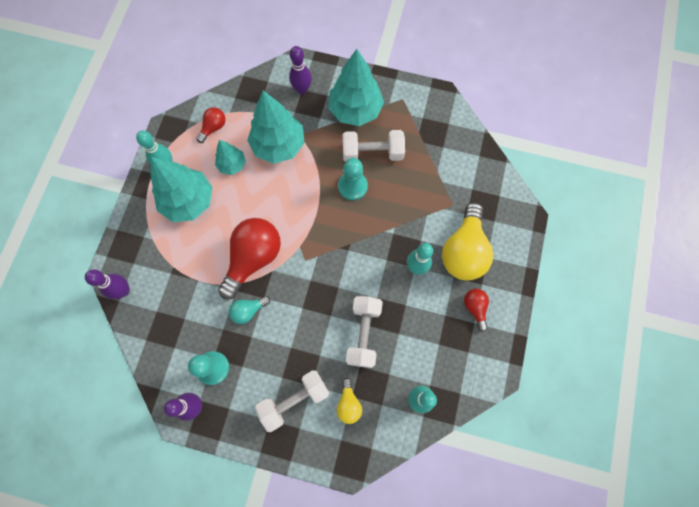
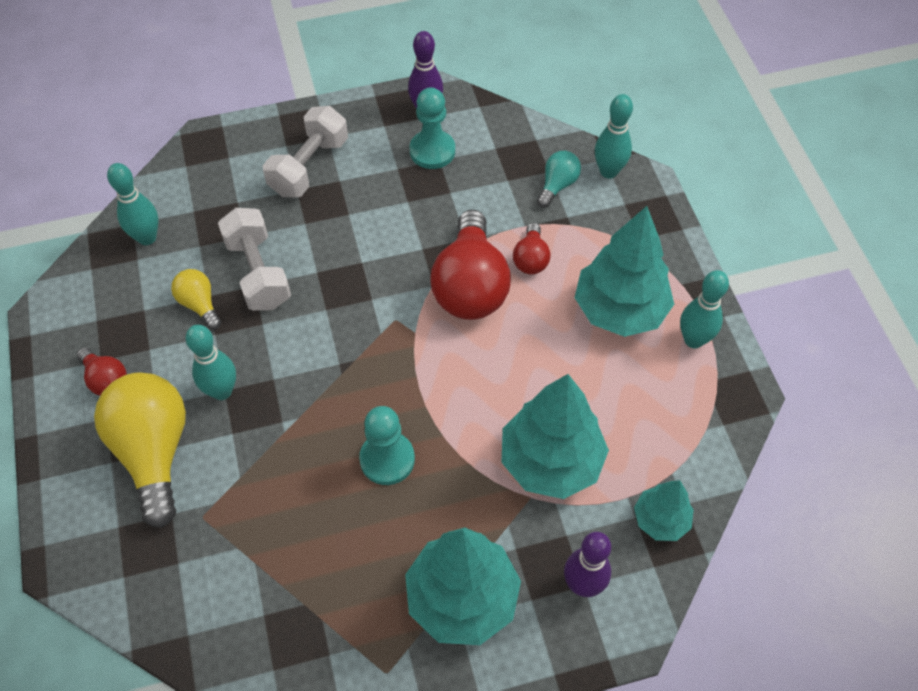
camera: 150 degrees right, 15 degrees down
(123, 290) = (608, 171): purple bowling pin -> turquoise bowling pin
(213, 128) = (675, 433): red light bulb -> red light bulb (530, 259)
(232, 165) = (599, 392): turquoise tree -> turquoise tree (660, 520)
(248, 311) = (432, 225): turquoise light bulb -> turquoise light bulb (557, 185)
(348, 403) = (238, 193): yellow light bulb -> yellow light bulb (199, 304)
(372, 153) = (386, 534): white dumbbell -> none

